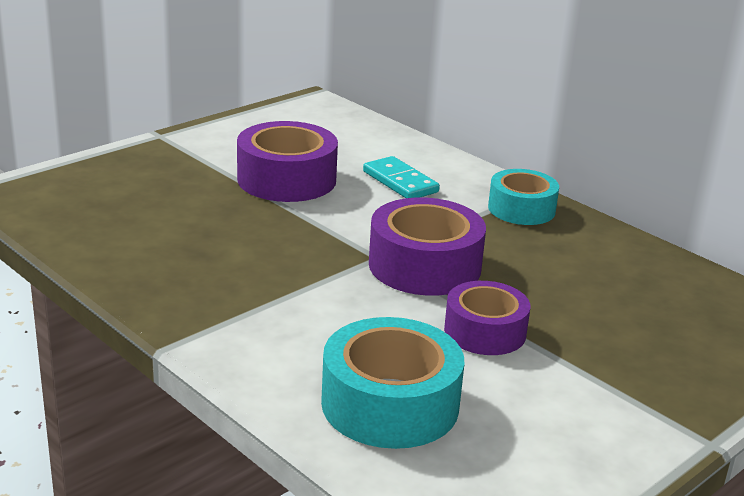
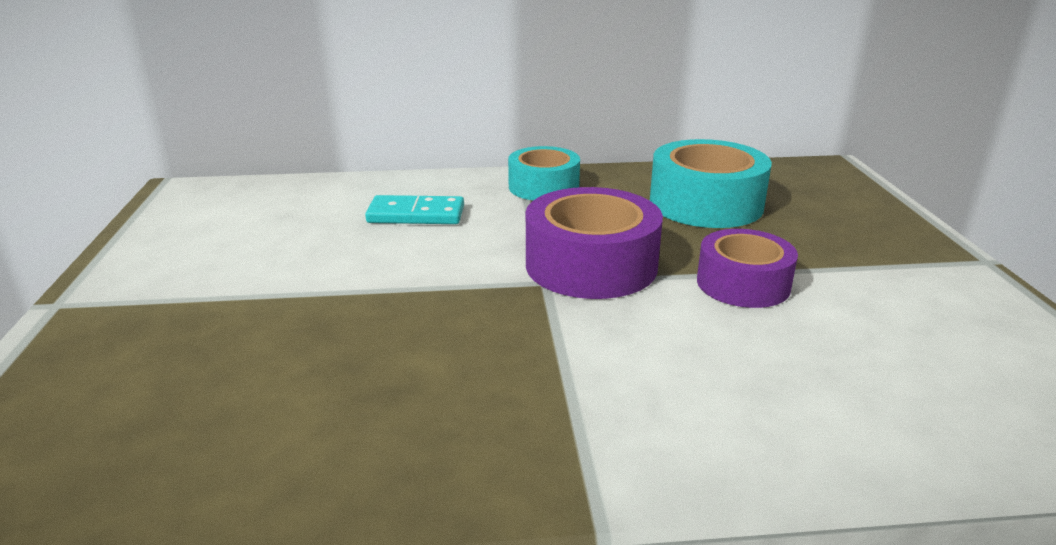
camera: 50 degrees left, 0 degrees up
(286, 179) = (312, 267): purple tape -> none
(390, 404) = (851, 390): turquoise tape -> turquoise tape (706, 204)

